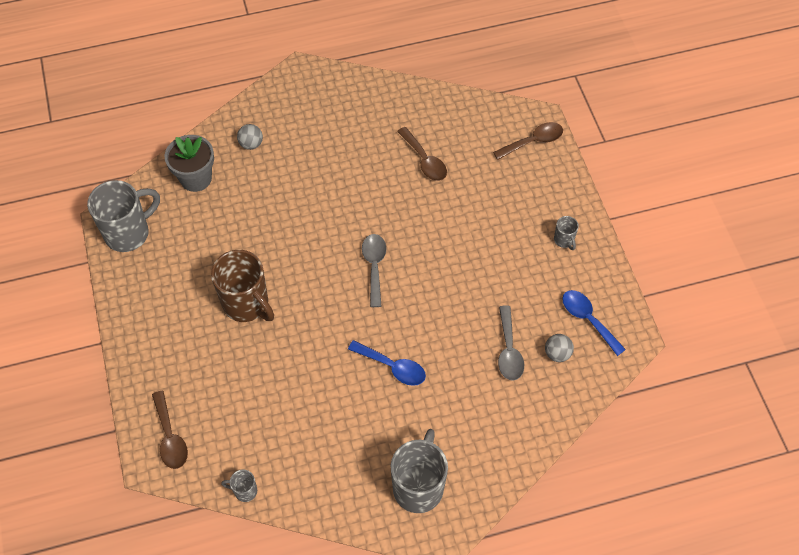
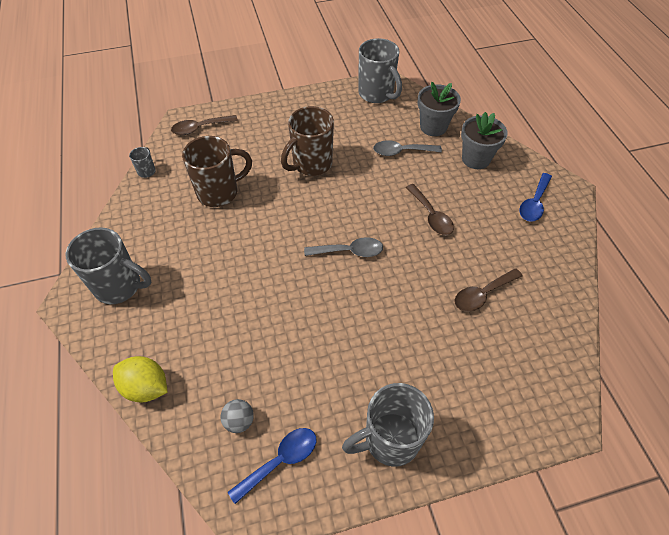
camera: 90 degrees right, 5 degrees down
(251, 144) = (476, 159): grey ball -> grey flower pot
(286, 400) = (219, 192): none -> brown mug
(392, 367) = (241, 266): blue spoon -> blue spoon (534, 203)
(508, 350) = (248, 369): grey spoon -> grey spoon (401, 151)
(531, 437) = (146, 387): none -> yellow lemon
(533, 142) = (532, 411): brown spoon -> brown spoon (431, 216)
(564, 240) = (390, 440): grey mug -> grey mug, size x2.21

